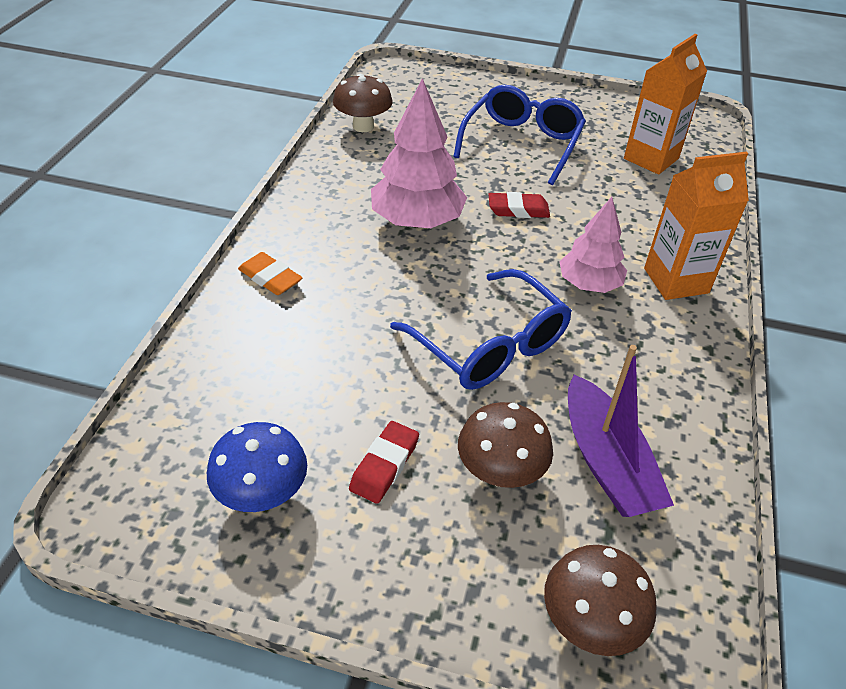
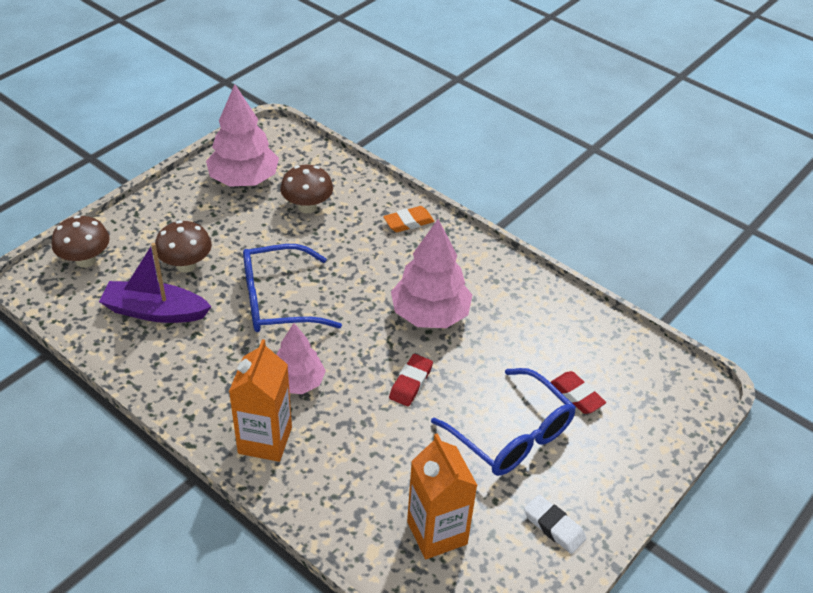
camera: 115 degrees right, 0 degrees up
(262, 494) = (244, 180): blue mushroom -> pink tree
(363, 126) = (589, 330): brown mushroom -> brown mushroom (307, 207)
(384, 465) = (227, 224): red eraser -> red eraser (577, 395)
(586, 111) = (554, 527): none -> white eraser

